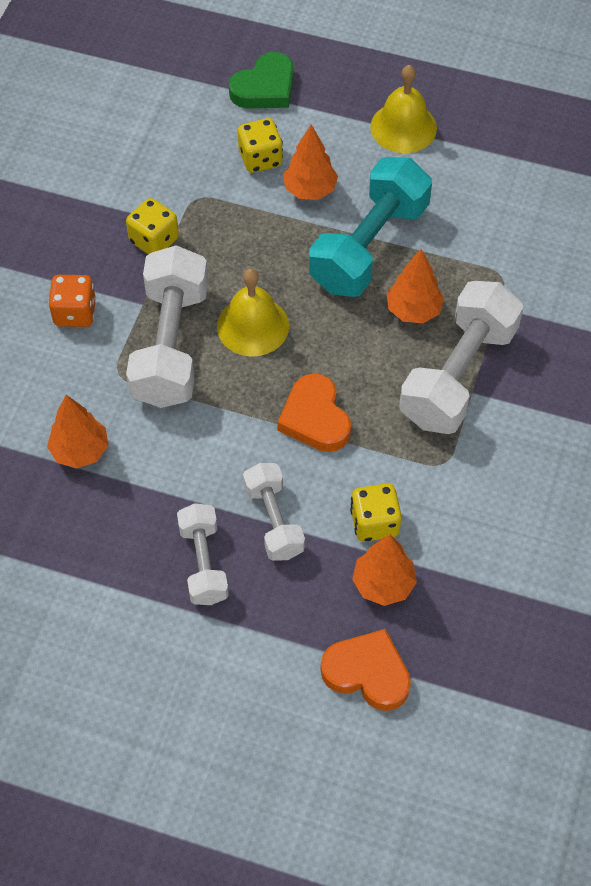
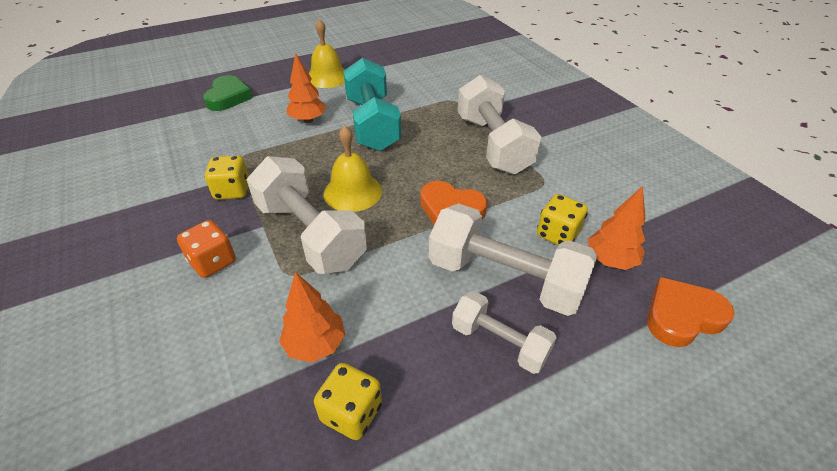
camera: 45 degrees left, 15 degrees down
(260, 158) = (261, 123): yellow dice -> yellow dice (351, 412)
(273, 521) = (505, 278): white dumbbell -> white dumbbell, size x1.74
(413, 310) = (432, 134): orange tree -> none

